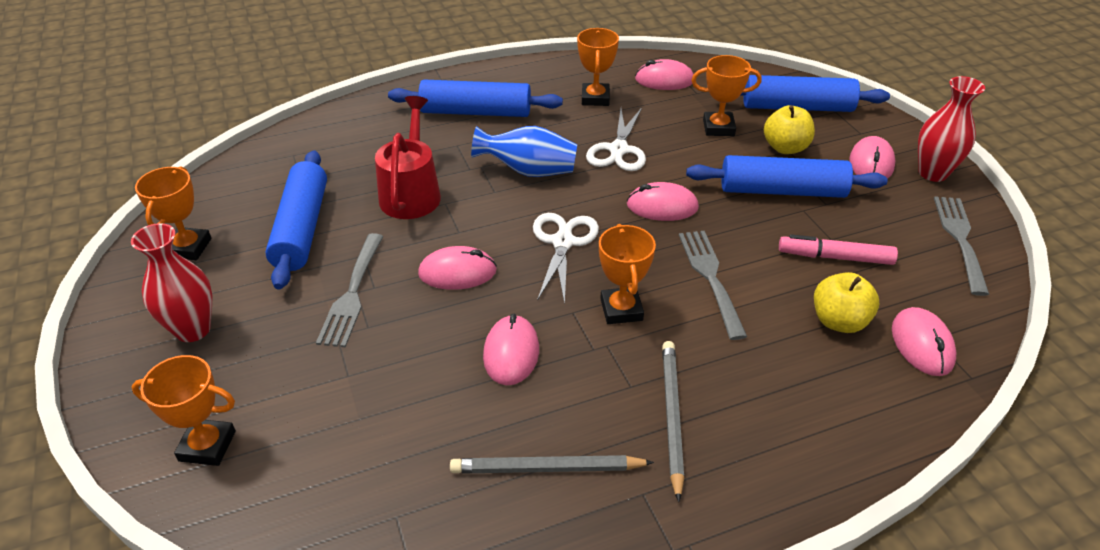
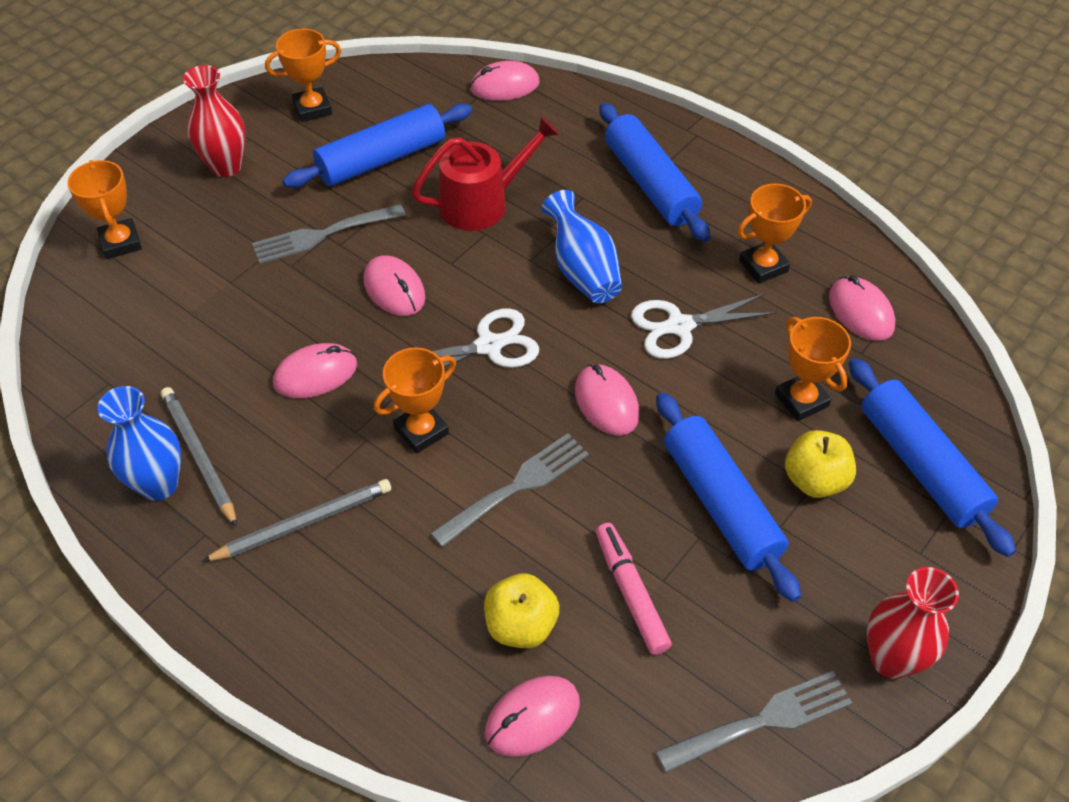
camera: 60 degrees right, 10 degrees up
(560, 512) = (159, 484): none -> blue vase
(871, 163) = (856, 582): pink mouse -> pink mouse (504, 86)

